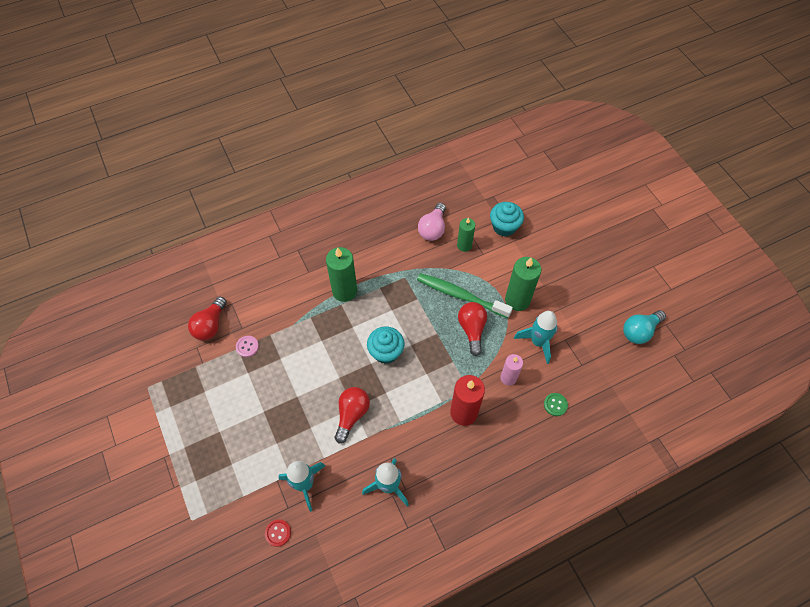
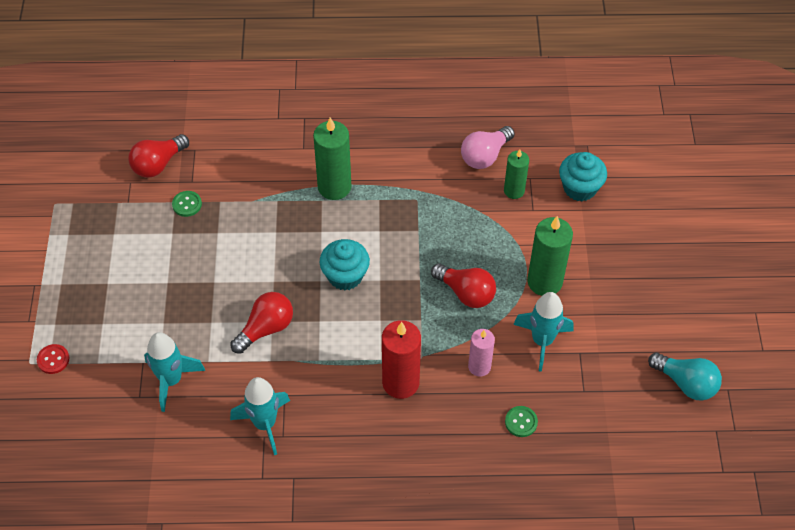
camera: 25 degrees right, 5 degrees down
(247, 346) = (187, 204): pink button -> green button
(278, 533) = (114, 418): red button -> red button (53, 359)
(461, 296) = (475, 248): green toothbrush -> none
(472, 329) = (466, 293): red light bulb -> red light bulb turned 105 degrees clockwise
(639, 331) = (686, 383): turquoise light bulb -> turquoise light bulb turned 135 degrees counterclockwise

